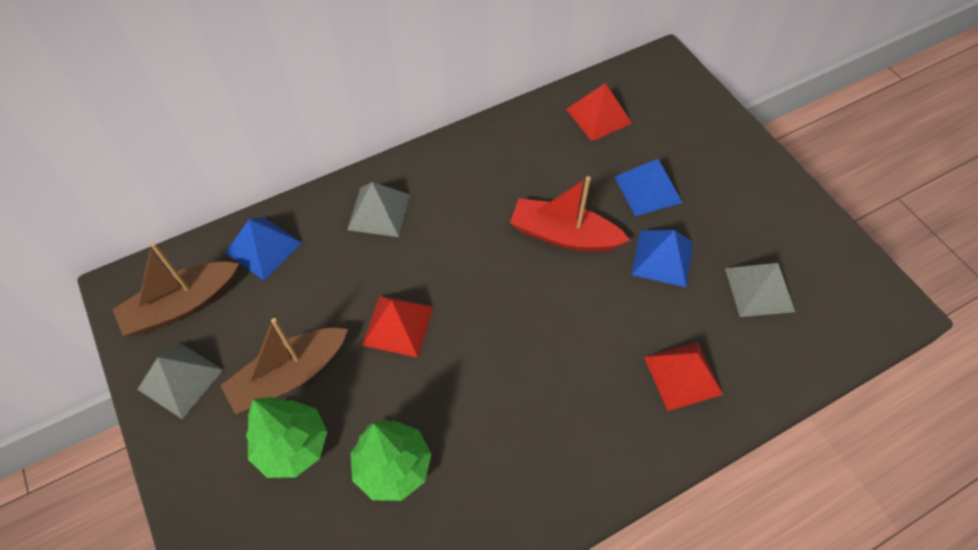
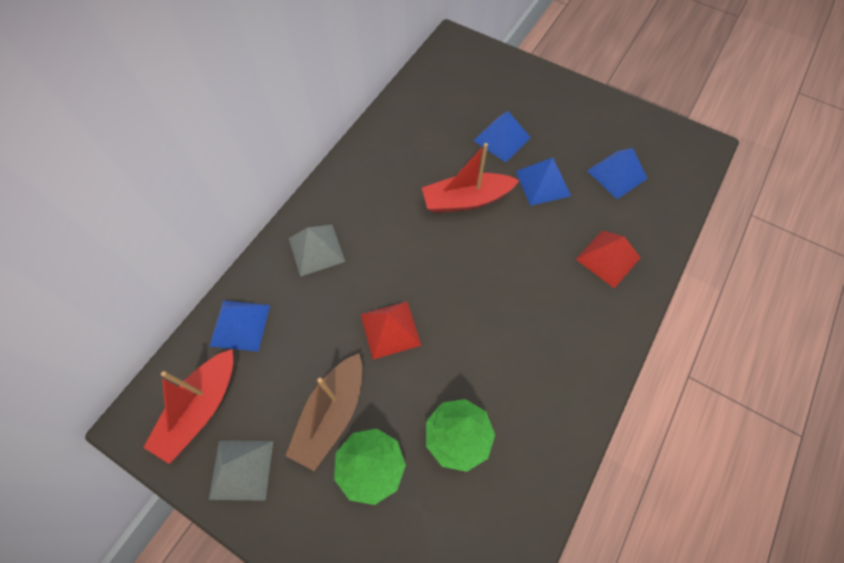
camera: 30 degrees left, 5 degrees up
(182, 305) = (201, 409): brown boat -> red boat
(599, 116) = (433, 101): red pyramid -> none
(759, 289) = (617, 174): grey pyramid -> blue pyramid

